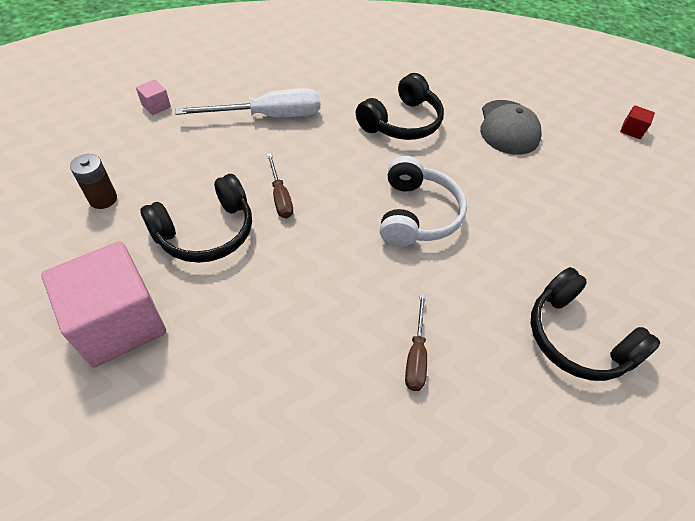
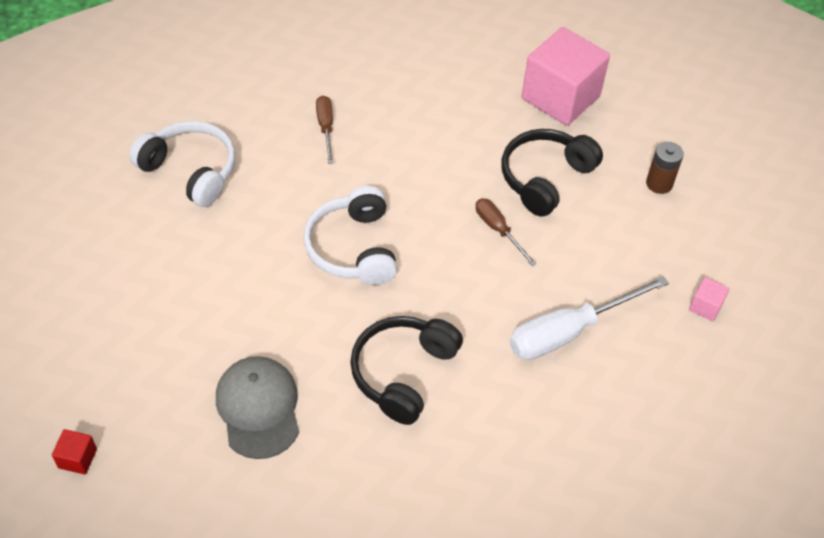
camera: 165 degrees right, 0 degrees up
(576, 338) = (191, 170): black headphones -> white headphones

